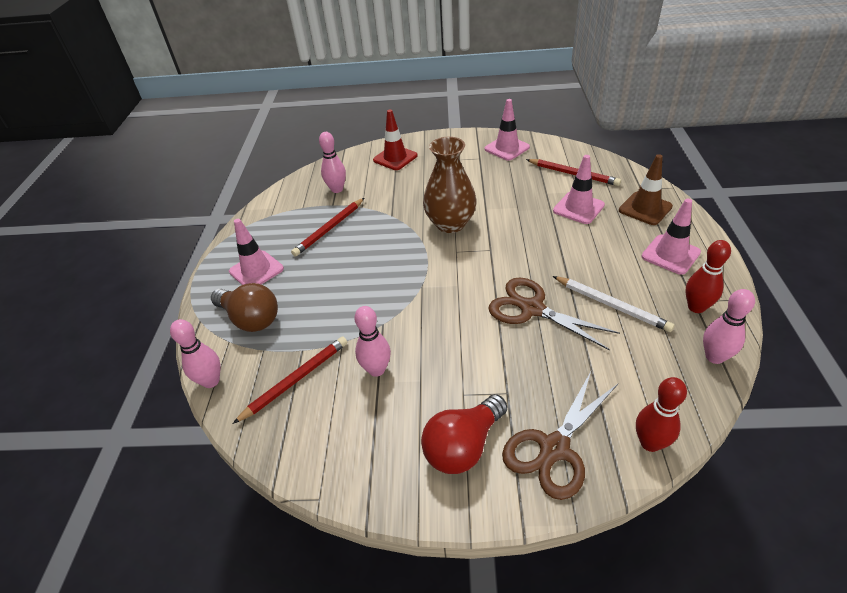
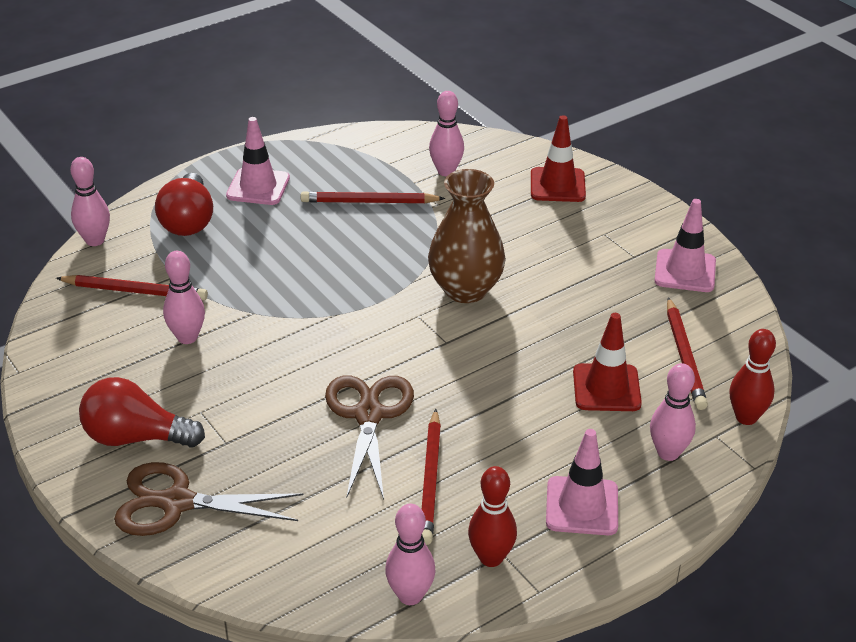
camera: 50 degrees right, 5 degrees down
(251, 319) = (188, 221): brown light bulb -> red light bulb
(578, 208) = (606, 388): pink traffic cone -> red traffic cone
(611, 305) = (430, 480): white pencil -> red pencil
(645, 208) = (668, 453): brown traffic cone -> pink bowling pin
(650, 443) = (234, 573): red bowling pin -> red bowling pin (746, 417)

